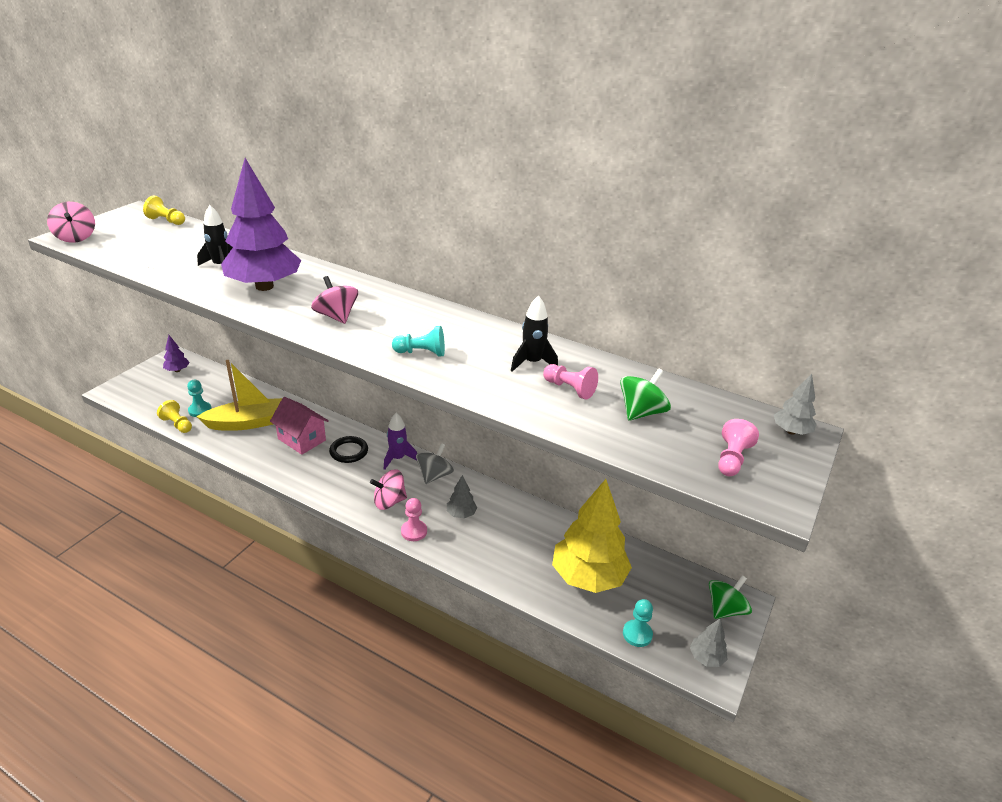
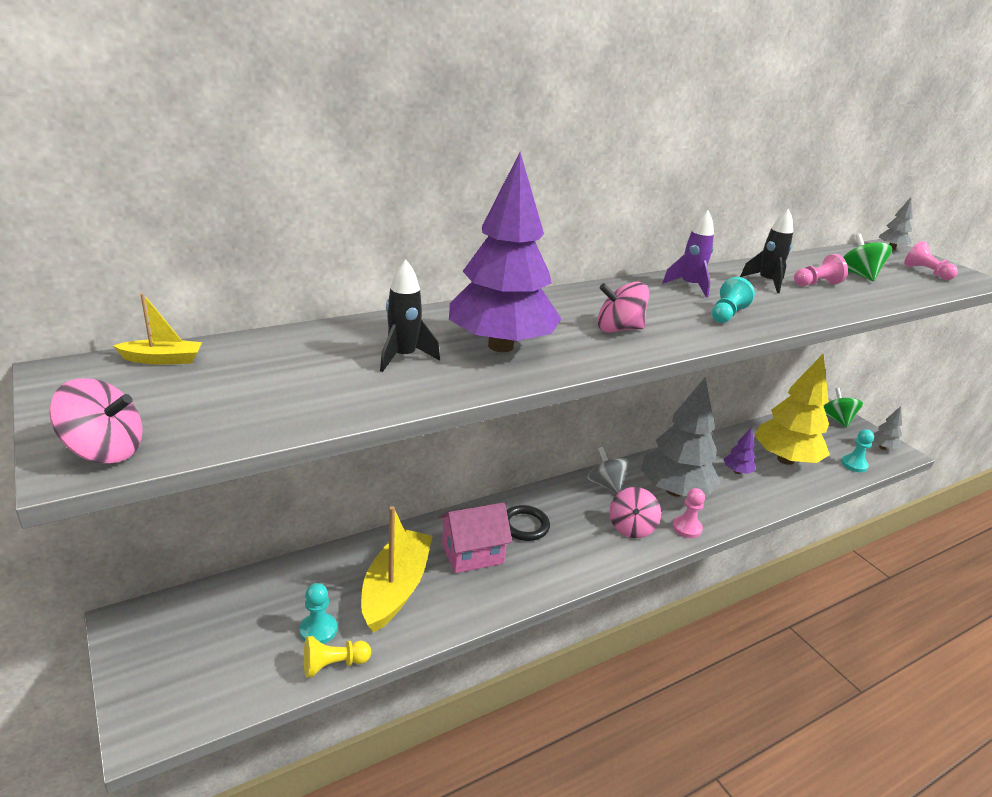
camera: 60 degrees left, 5 degrees down
(166, 221) = (163, 359): yellow pawn -> yellow boat
(177, 370) = (175, 627): purple tree -> purple tree (737, 471)
(398, 459) = (562, 497): purple rocket -> purple rocket (689, 286)
(461, 514) = (674, 491): grey tree -> grey tree, size x2.33

